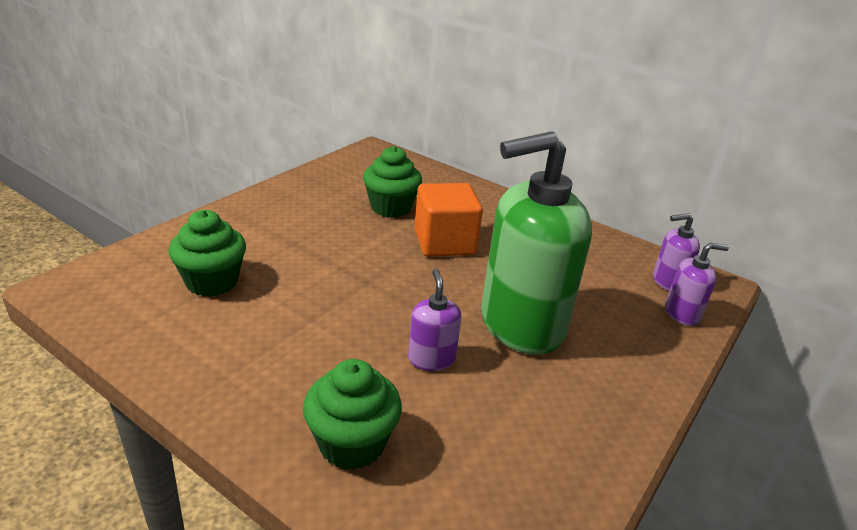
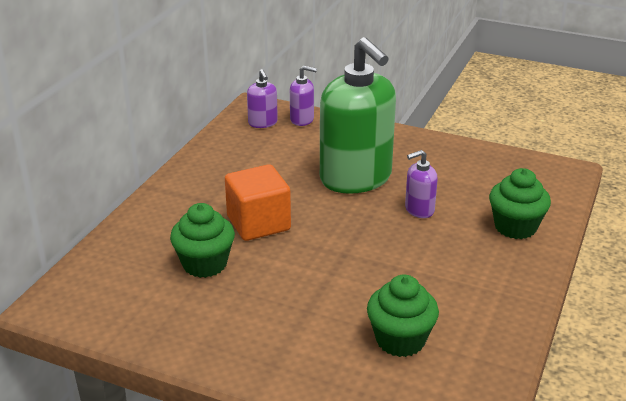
camera: 100 degrees left, 0 degrees up
(682, 314) = (302, 120): purple soap dispenser -> purple soap dispenser turned 120 degrees clockwise

